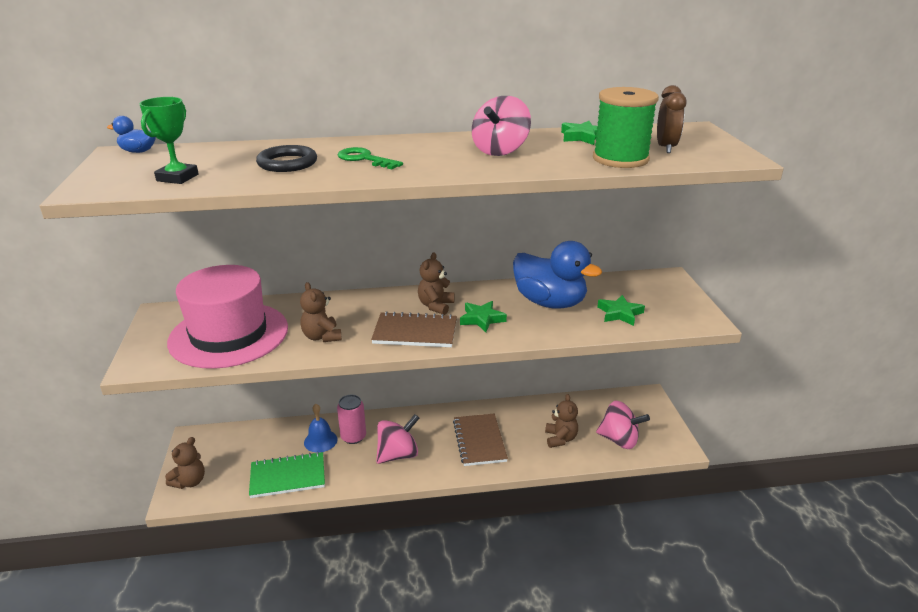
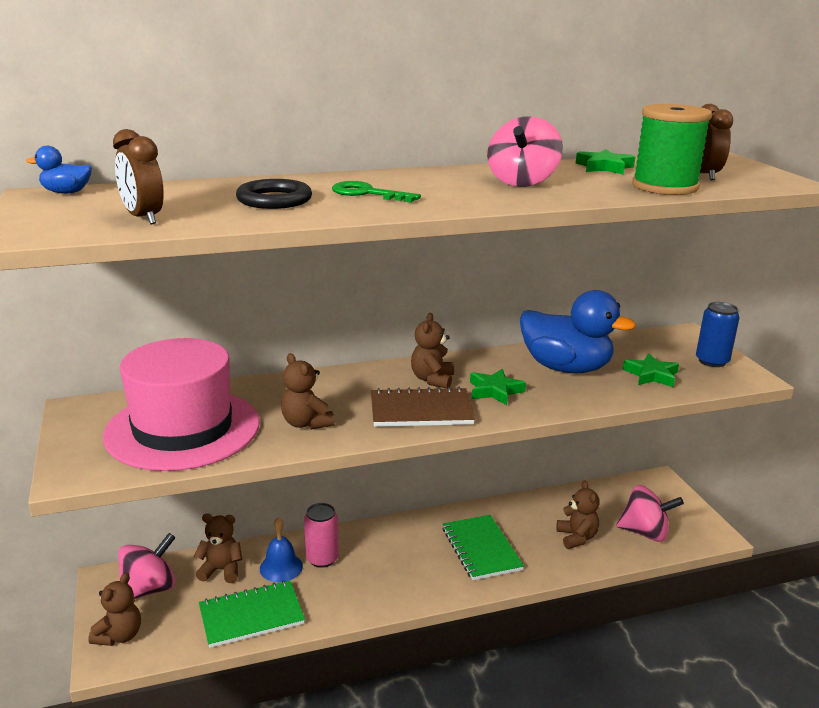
camera: 10 degrees left, 5 degrees down
(177, 178) = (143, 218): green trophy -> brown clock
(276, 439) = (221, 570): none -> brown teddy bear
(398, 455) = (386, 575): pink spinning top -> pink spinning top (149, 589)
(479, 441) = (481, 549): brown notebook -> green notebook
(679, 304) = (712, 361): none -> blue can

